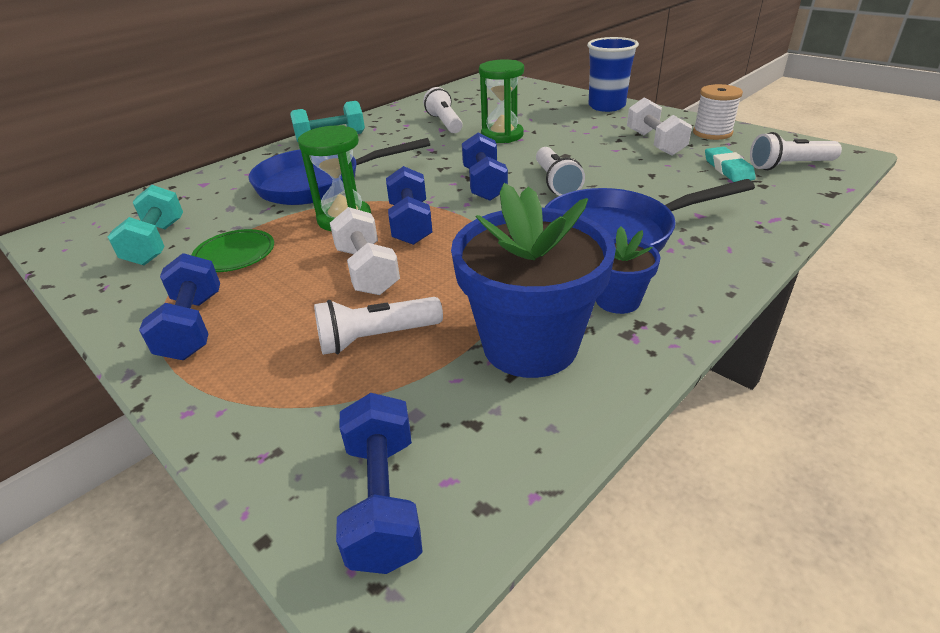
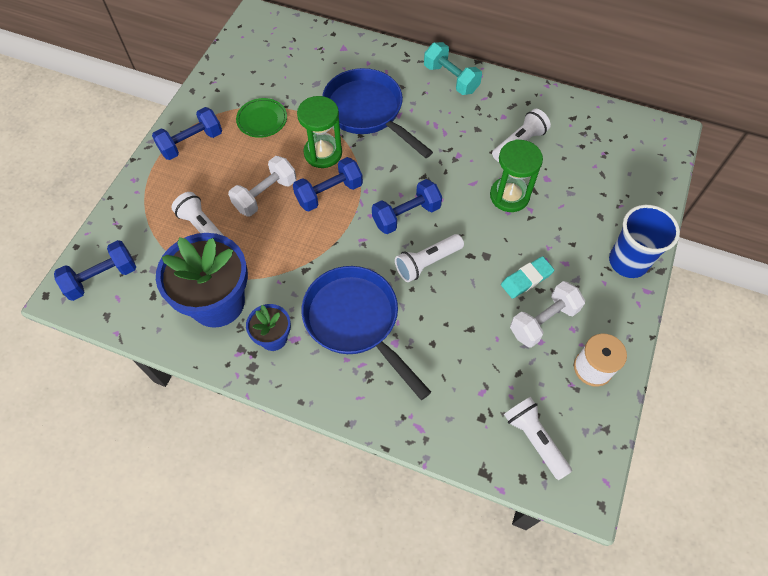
camera: 65 degrees right, 25 degrees up
(156, 243) = (261, 74): turquoise dumbbell -> none
(727, 169) = (506, 387): turquoise eraser -> turquoise eraser (526, 279)

